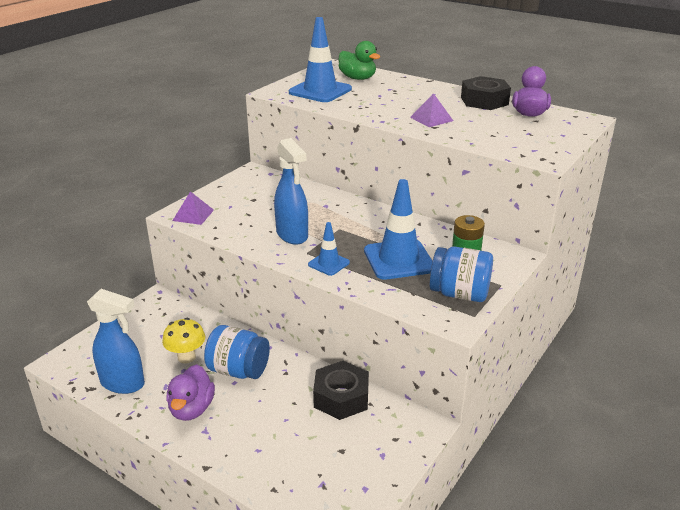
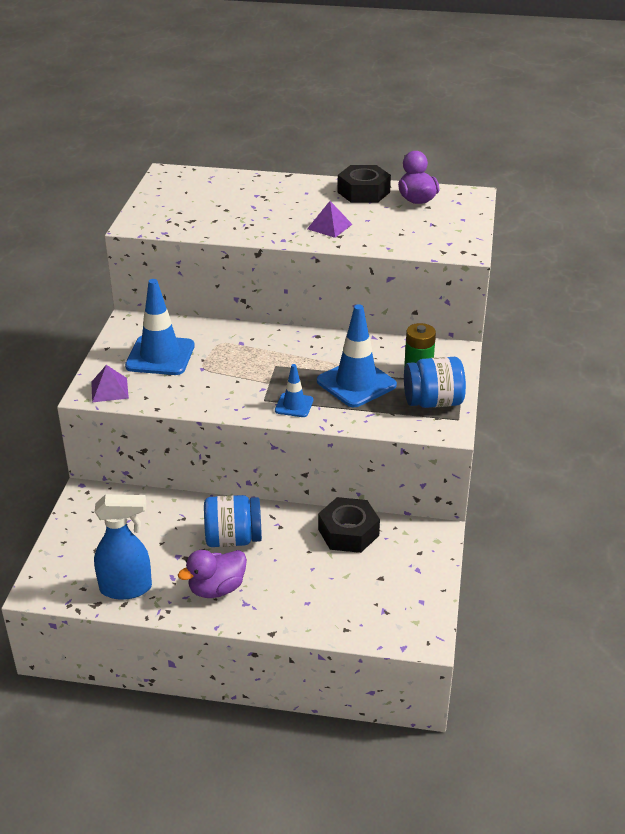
camera: 25 degrees left, 5 degrees up
(186, 357) = (170, 543): yellow mushroom -> none
(192, 409) = (216, 589): purple duck -> purple duck turned 75 degrees clockwise
(292, 235) = (234, 385): blue spray bottle -> none
(320, 91) = (185, 213): blue traffic cone -> blue traffic cone (160, 356)
(357, 78) = (210, 187): green duck -> none

